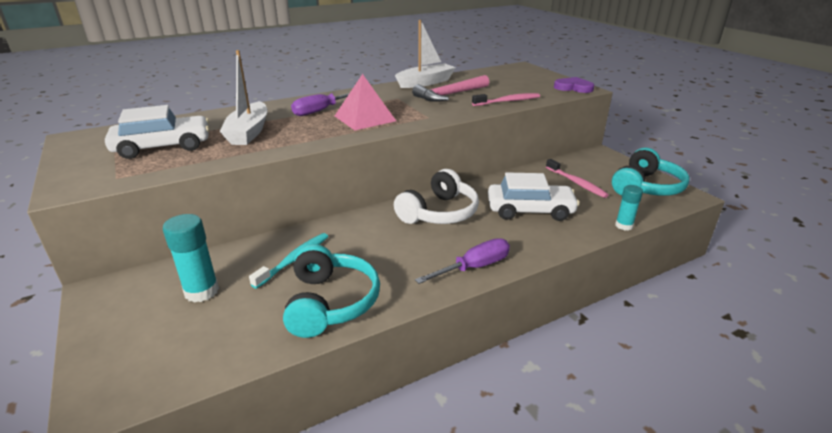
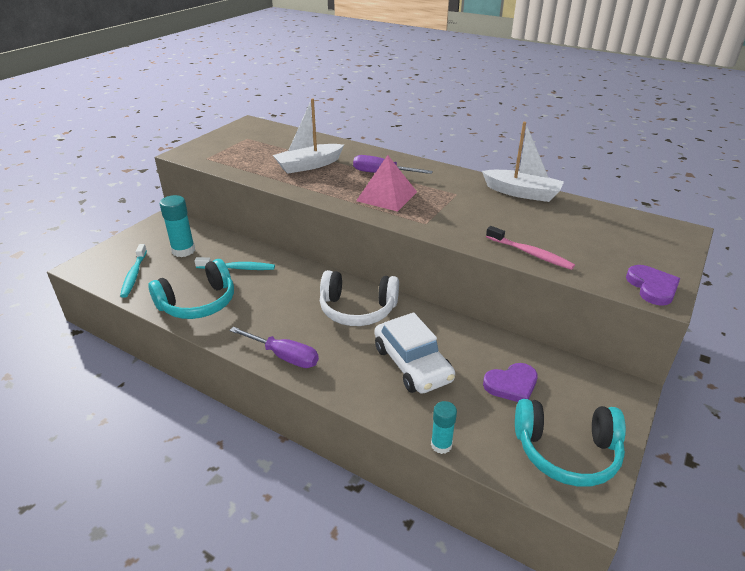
camera: 60 degrees right, 5 degrees up
(163, 147) = (259, 151): white car -> none
(201, 347) = (134, 275): none -> turquoise toothbrush
(450, 95) = (503, 216): pink hammer -> none
(576, 183) = (511, 385): pink toothbrush -> purple heart

